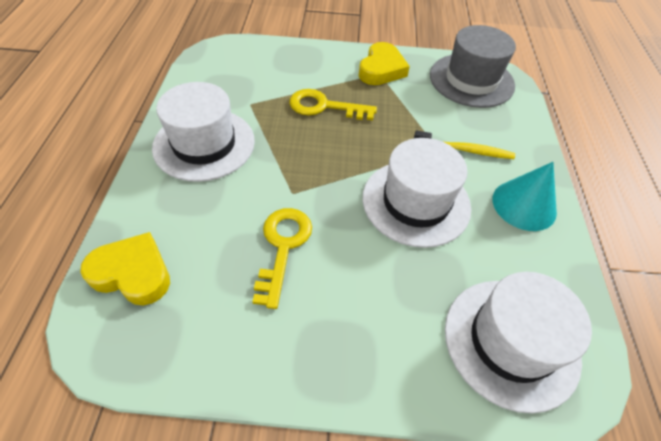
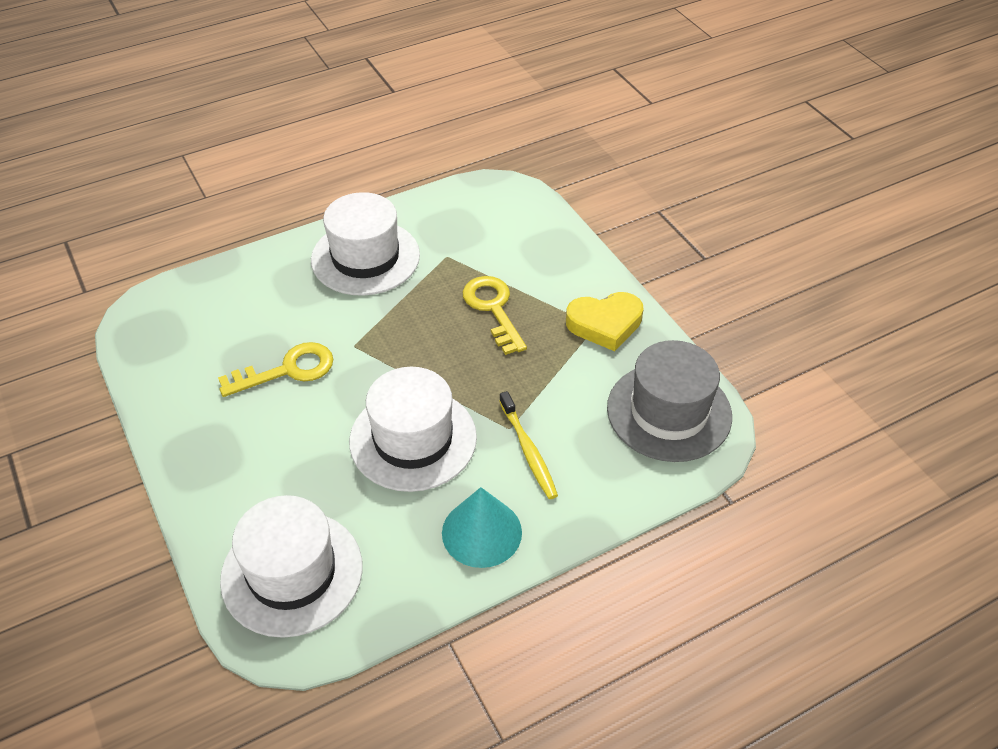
camera: 60 degrees right, 5 degrees down
(133, 273) = (202, 299): yellow heart -> none

